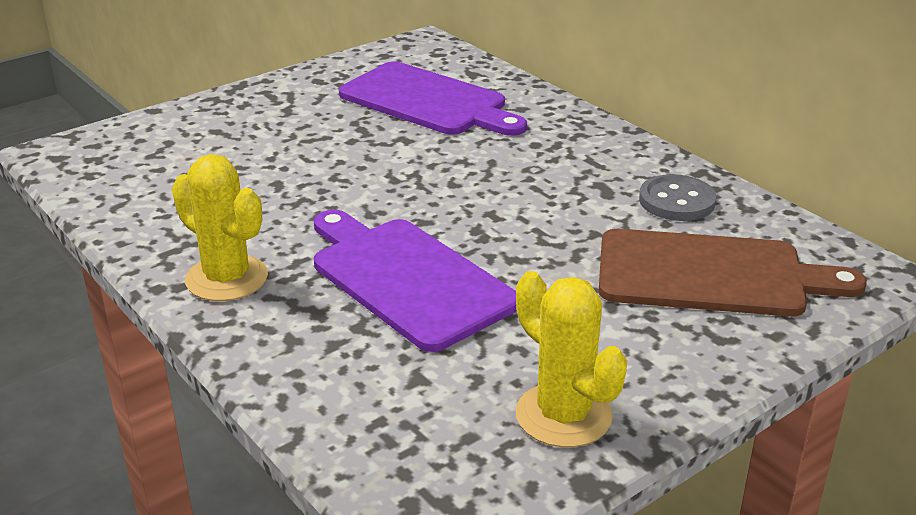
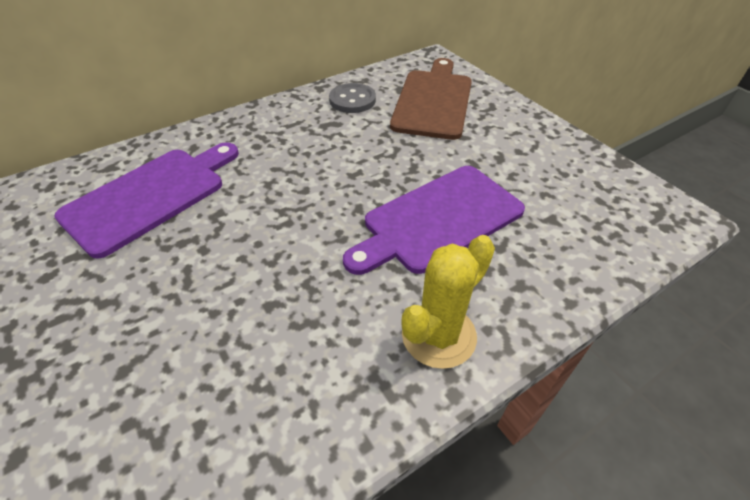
camera: 85 degrees left, 15 degrees up
(563, 415) = (571, 164): yellow cactus -> none

